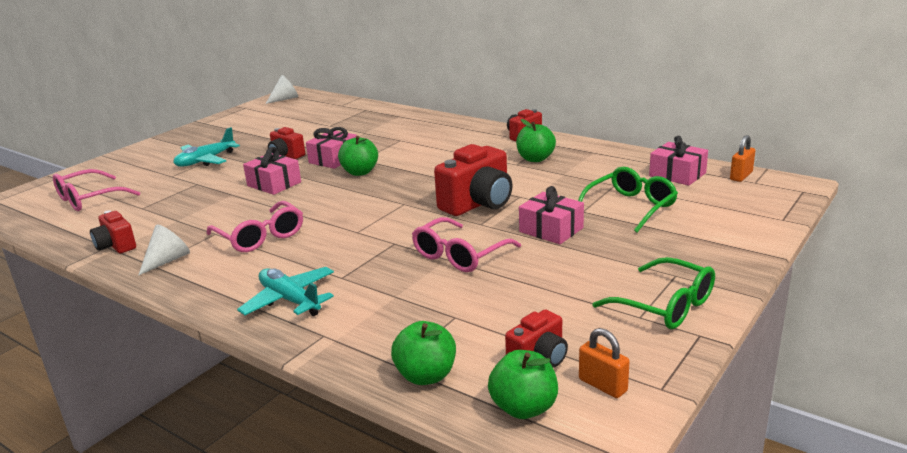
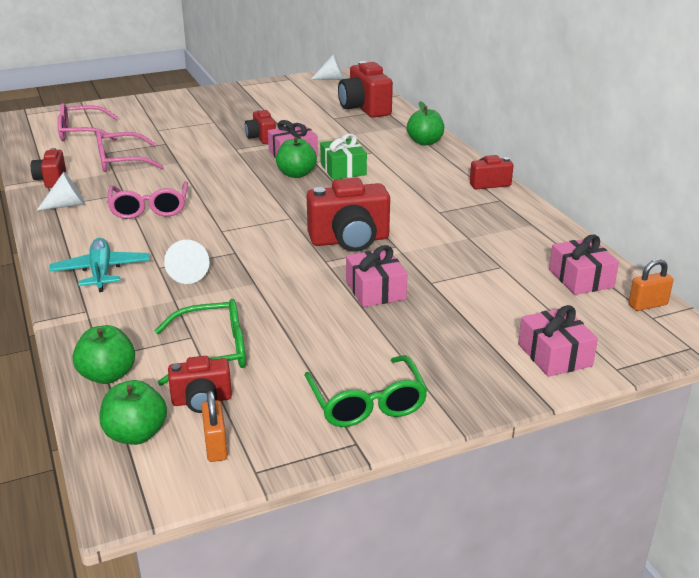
camera: 30 degrees right, 5 degrees up
(205, 161) = (197, 123): turquoise plane -> none
(274, 184) = (218, 163): pink gift -> pink gift (554, 355)
(347, 112) = (364, 108): none -> red camera
(377, 272) = (188, 273): none -> white cone
(395, 158) = (343, 169): none -> green gift
(459, 255) = (268, 284): pink glasses -> pink glasses (121, 162)
(535, 159) = (465, 212): green apple -> green apple (425, 142)
(630, 207) = (481, 296): green glasses -> green glasses (213, 351)

